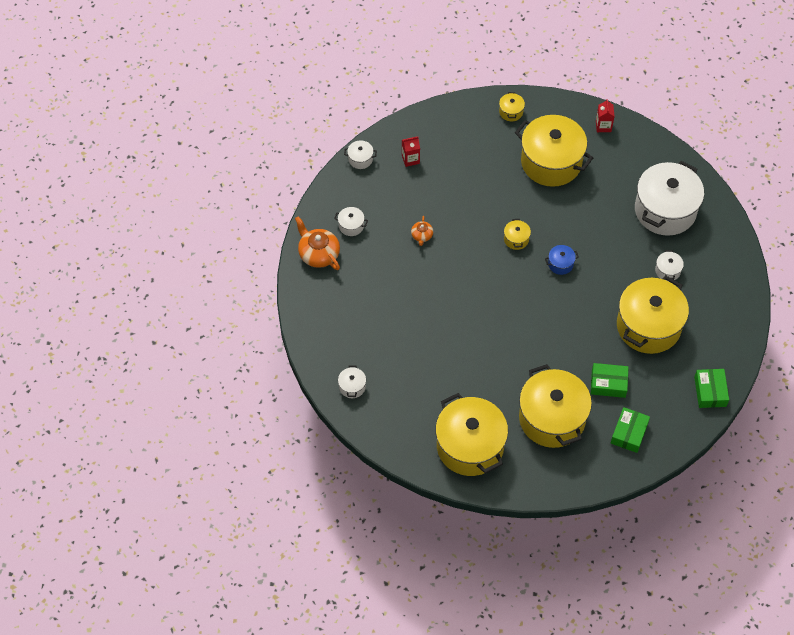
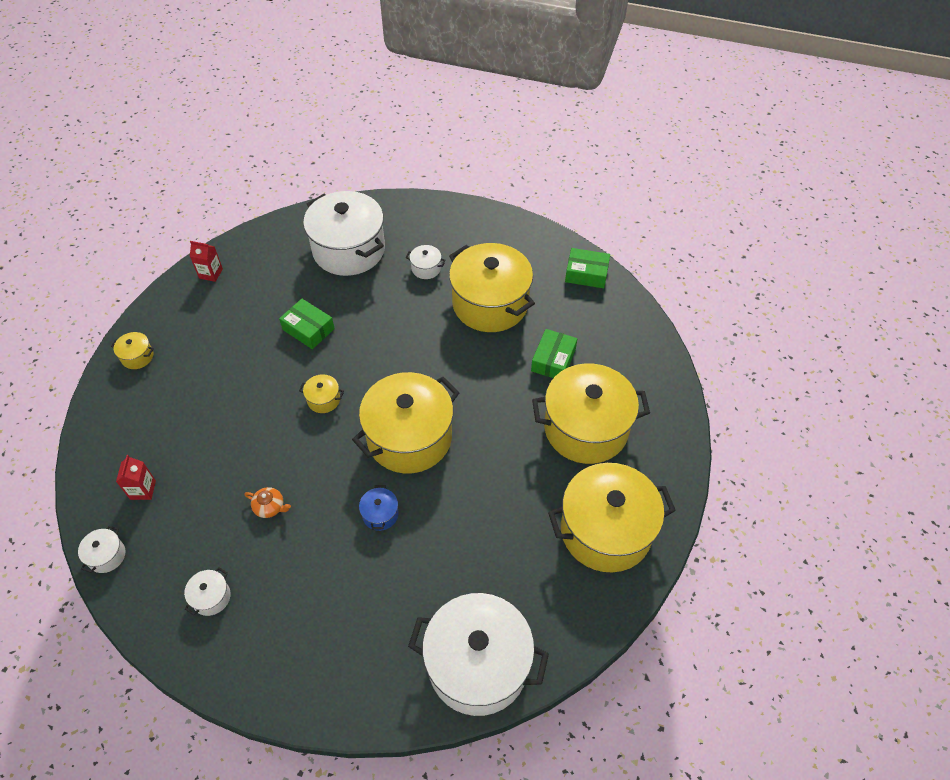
camera: 75 degrees left, 5 degrees down
(318, 253) = (236, 658): orange teapot -> none
(352, 387) = (478, 664): white pot -> white pot, size x2.48
(551, 162) = (232, 335): yellow pot -> yellow pot (409, 437)
(560, 264) = (378, 363): blue pot -> blue pot (380, 514)
(629, 433) = (621, 358): green box -> green box (308, 329)

